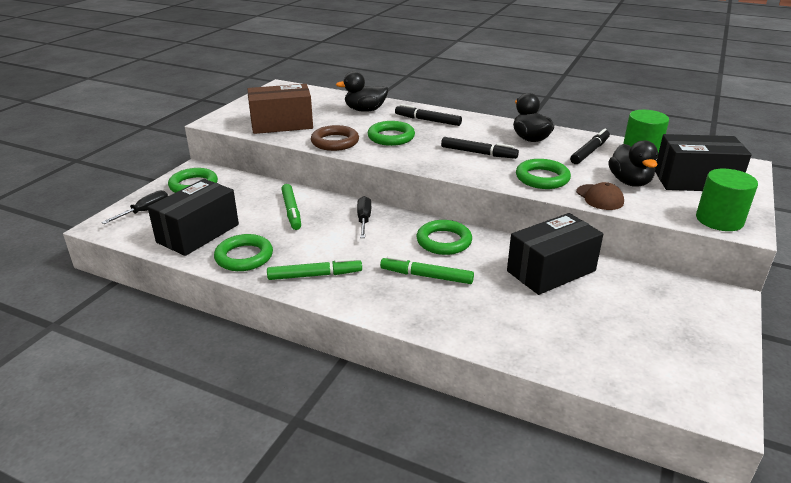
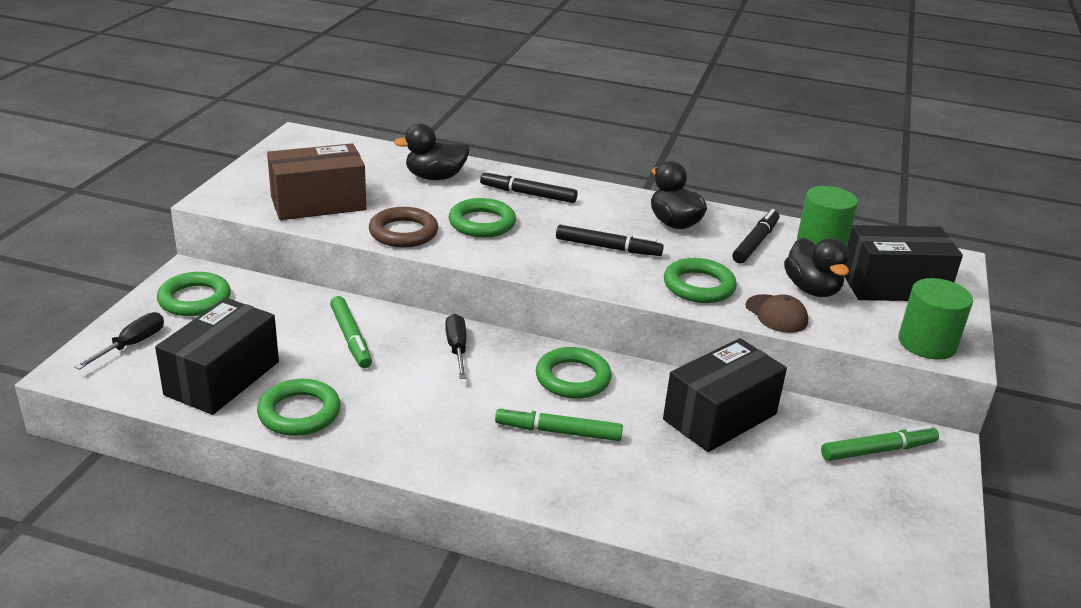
camera: 10 degrees left, 0 degrees up
(315, 275) = (406, 437): green marker -> green marker (878, 450)

